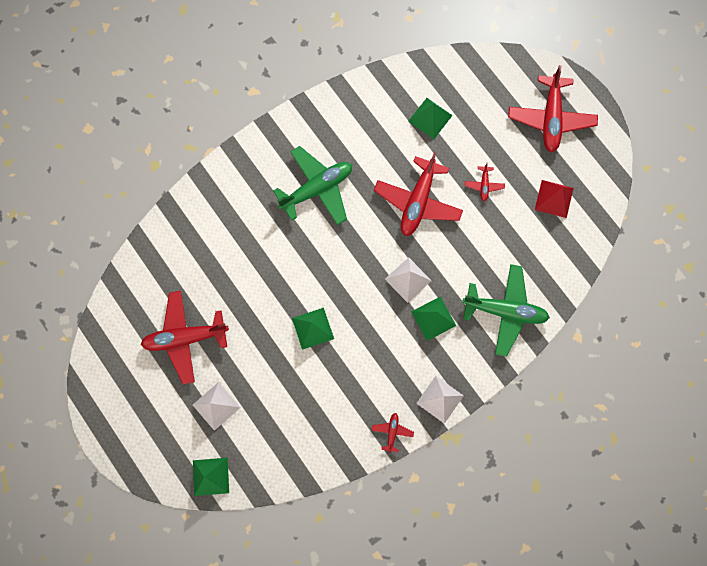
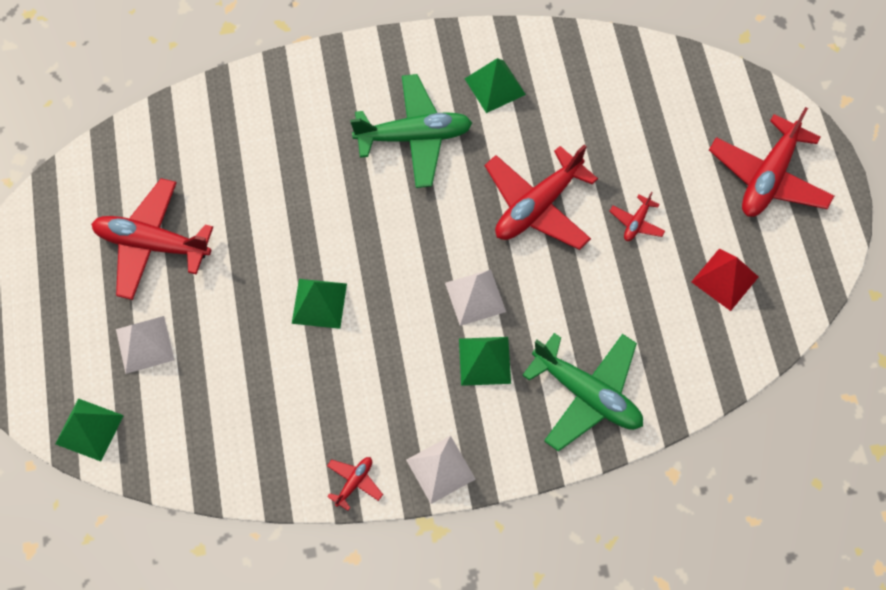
camera: 25 degrees right, 10 degrees down
(430, 118) = (604, 112): green pyramid -> green pyramid (495, 86)

